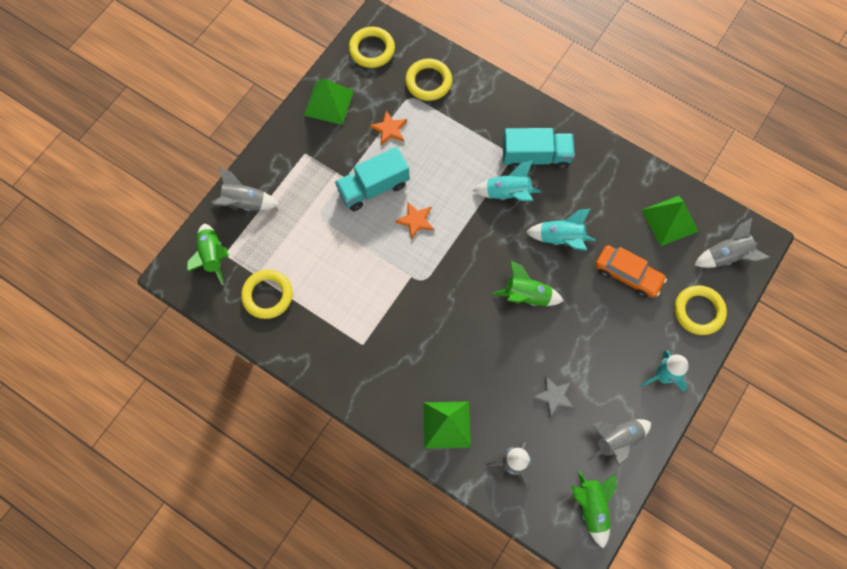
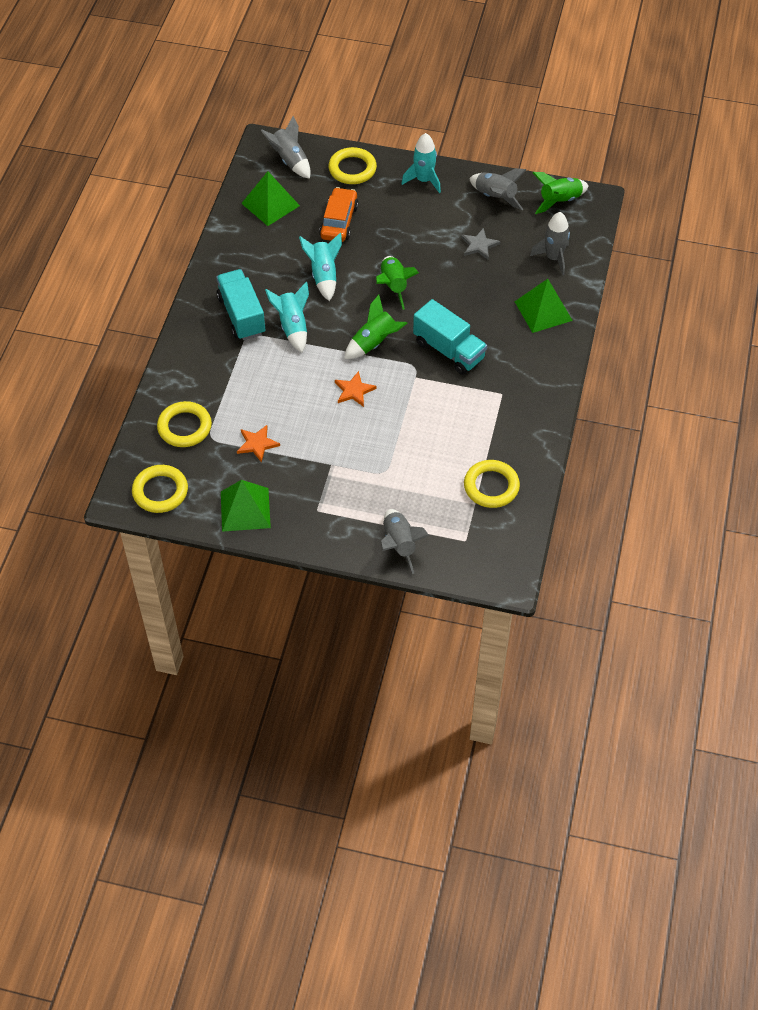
camera: 110 degrees left, 15 degrees down
(212, 256) = (473, 550): green rocket -> green rocket (374, 343)
(373, 187) = (332, 436): turquoise truck -> turquoise truck (449, 350)

